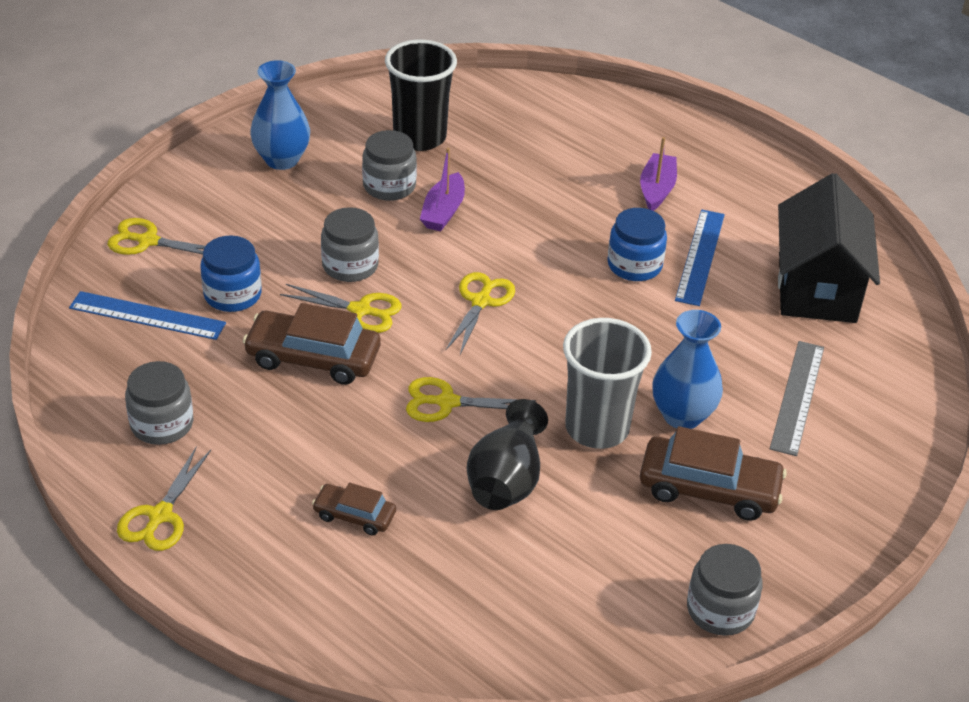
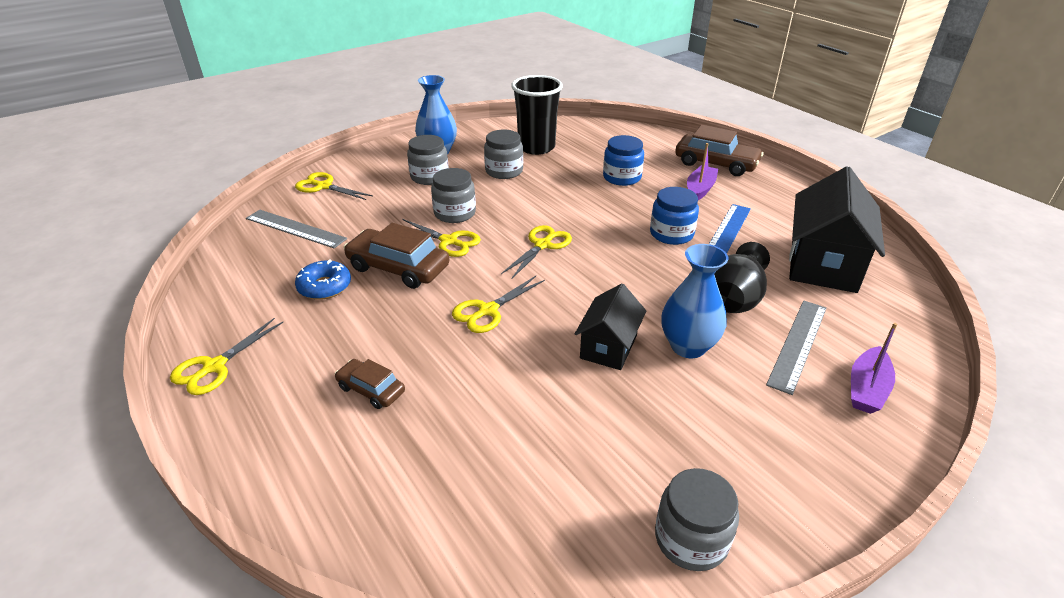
camera: 15 degrees right, 5 degrees down
(147, 316) = (295, 228): blue ruler -> grey ruler
(162, 424) = (260, 299): grey jar -> grey jar (429, 177)
(232, 295) = (362, 222): blue jar -> blue jar (622, 177)
(234, 396) = (324, 287): none -> blue donut
(443, 211) = (536, 188): purple boat -> purple boat (867, 389)
(446, 402) = (487, 311): yellow scissors -> yellow scissors turned 60 degrees counterclockwise
(506, 480) = (514, 379): black vase -> black vase (734, 299)
(597, 428) = (608, 347): grey cup -> black house
(709, 489) = (701, 413): brown car -> brown car (716, 164)

